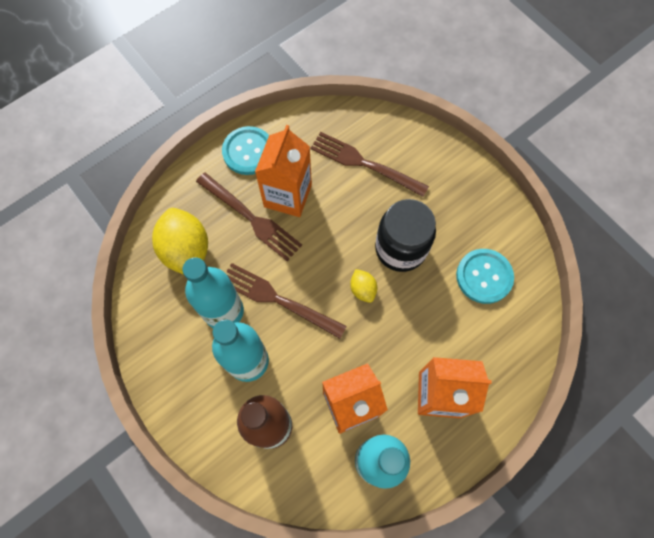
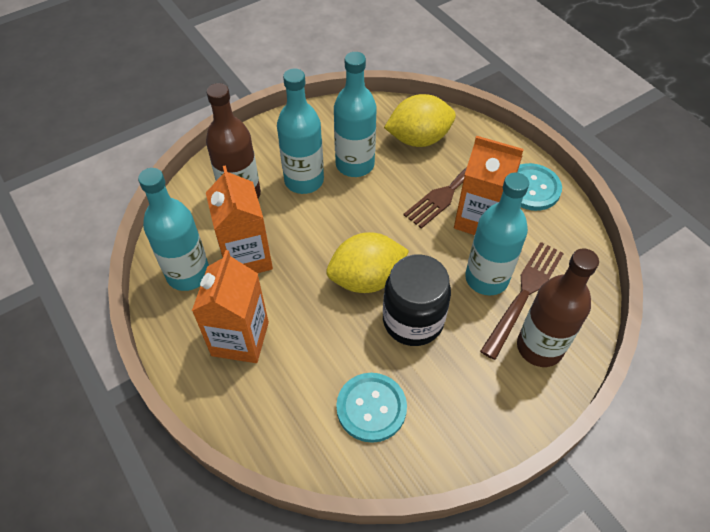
camera: 95 degrees right, 15 degrees down
(277, 299) = (362, 205): brown fork -> none
(351, 191) = (486, 278): none -> turquoise bottle
(363, 289) = (366, 279): yellow lemon -> yellow lemon, size x2.05
(411, 155) = (539, 347): none -> brown bottle

